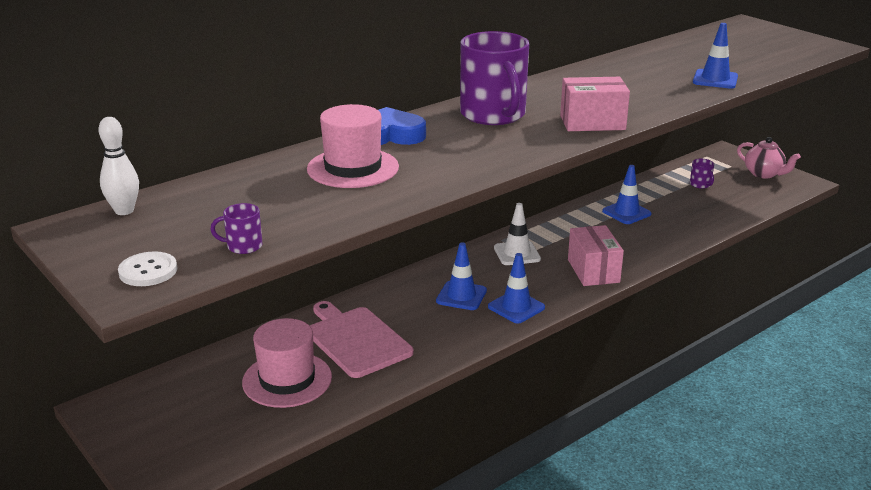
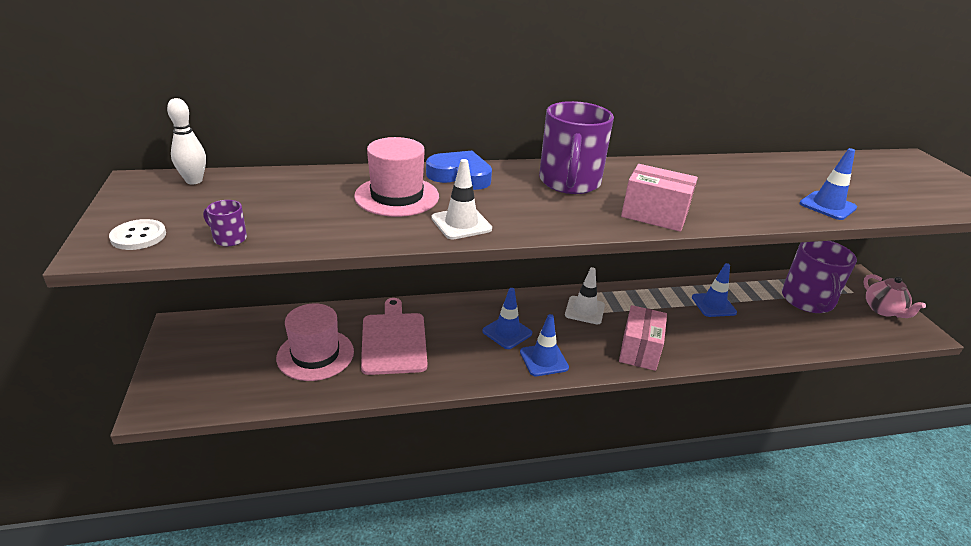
camera: 25 degrees right, 5 degrees up
(441, 174) = (461, 224): none -> white traffic cone
(700, 184) = (807, 300): purple mug -> purple mug, size x2.47

